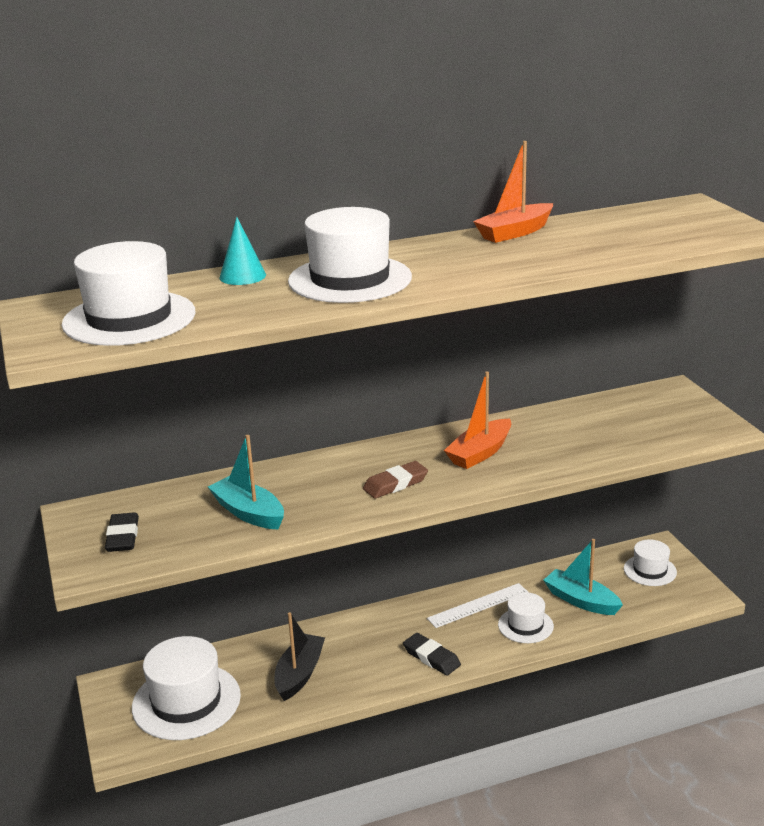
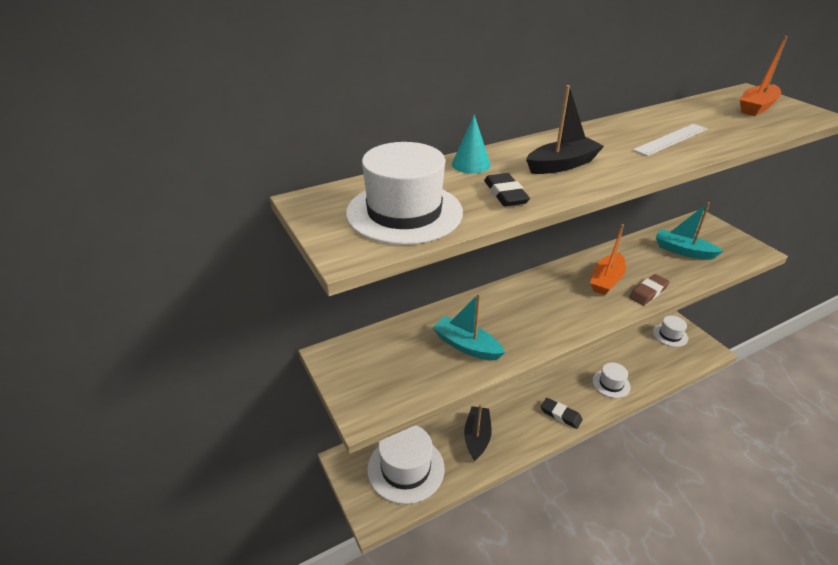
camera: 10 degrees left, 10 degrees up
(123, 536) = (378, 376): black eraser -> black eraser (505, 194)
(350, 279) = (562, 165): white hat -> black boat
(395, 484) = (561, 311): brown eraser -> brown eraser (648, 292)
(478, 605) = (574, 370): white ruler -> white ruler (671, 139)
(515, 232) = (650, 118): orange boat -> orange boat (756, 107)
(581, 601) = (638, 361): turquoise boat -> turquoise boat (683, 251)

